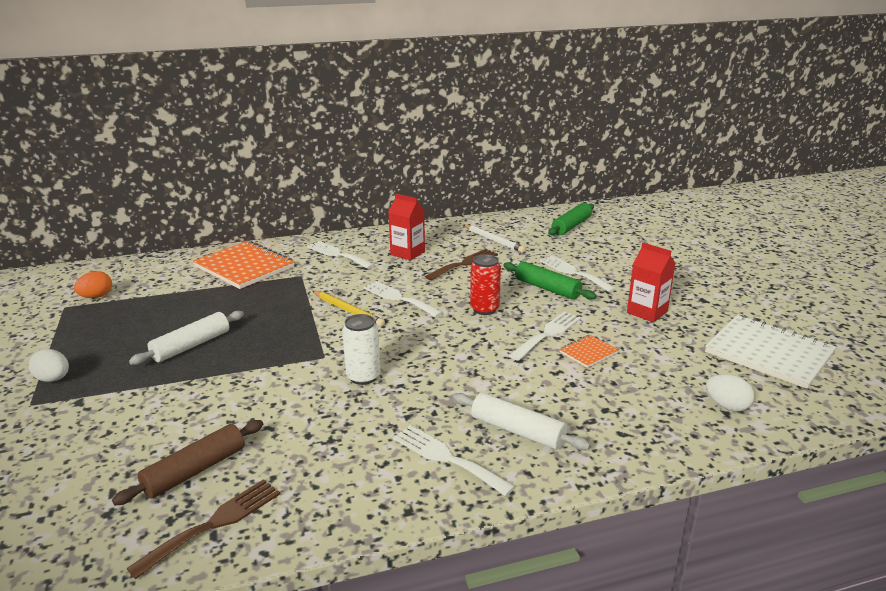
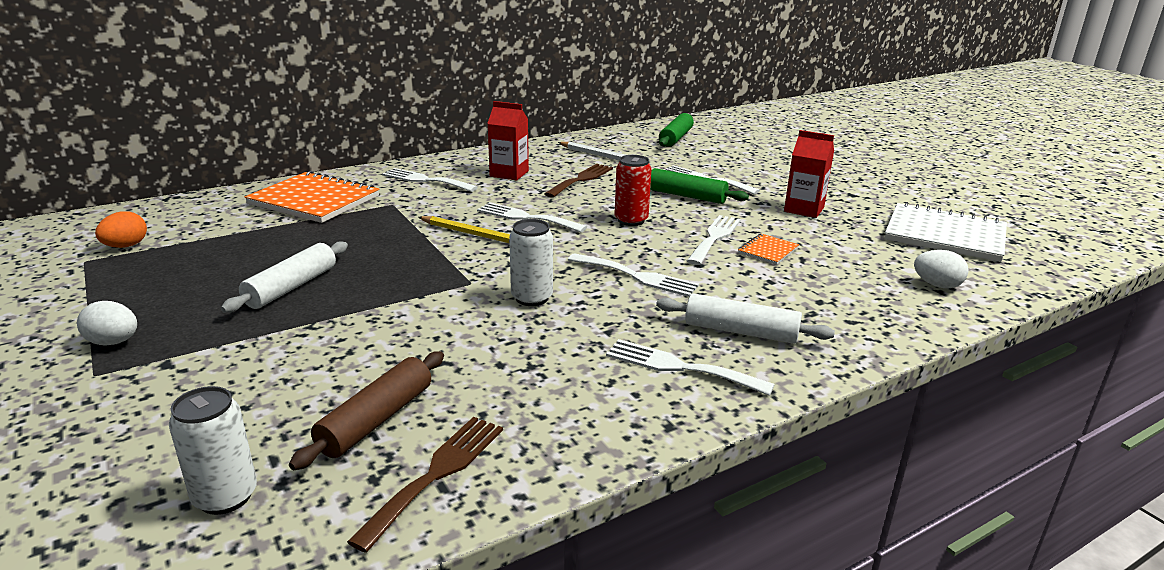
camera: 15 degrees left, 0 degrees up
(68, 517) = (225, 497): none -> white can
(459, 366) = (637, 276): none -> white fork

